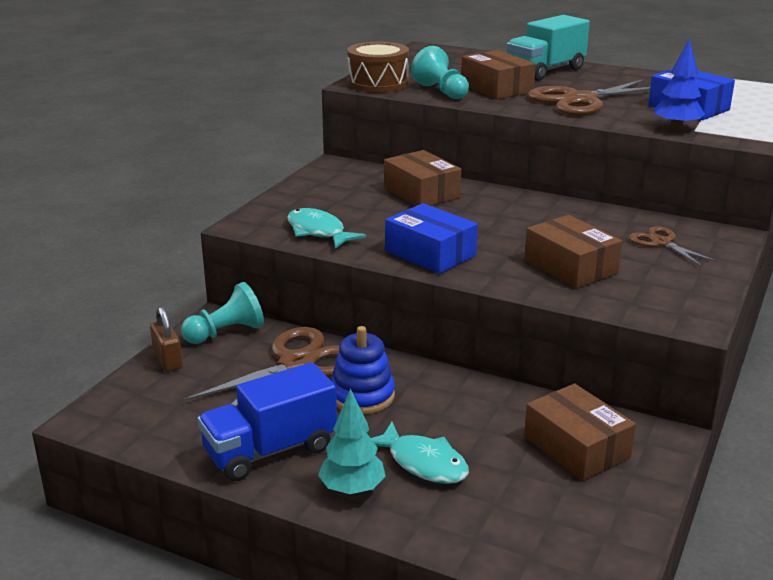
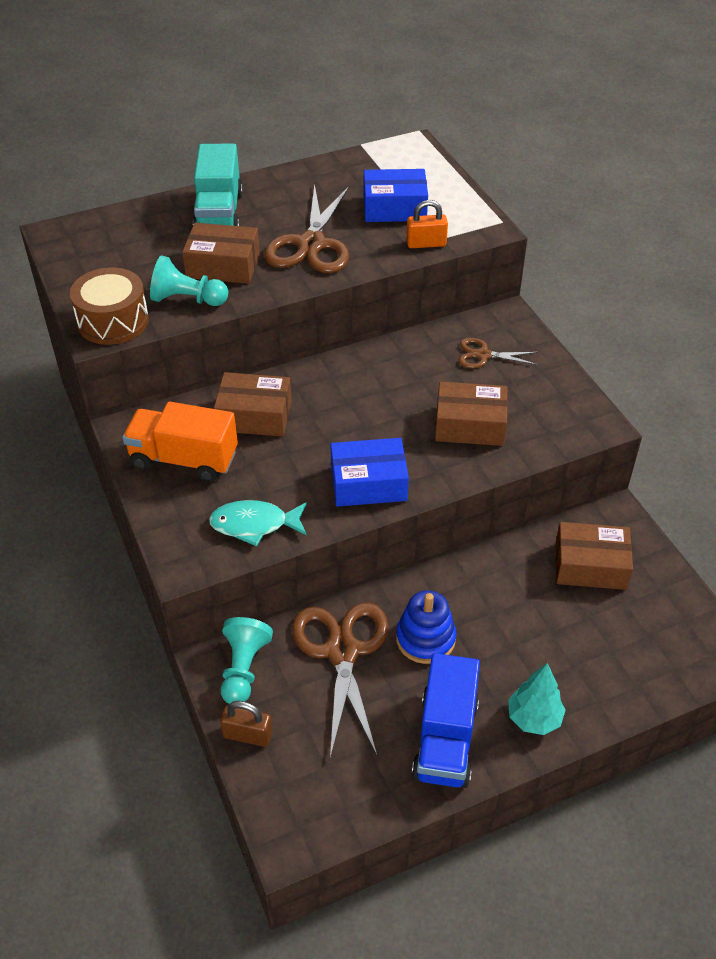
camera: 50 degrees left, 20 degrees up
(339, 189) = (184, 459): none -> orange truck
(423, 463) = (538, 658): turquoise fish -> none
(676, 128) = (426, 244): blue tree -> orange padlock

